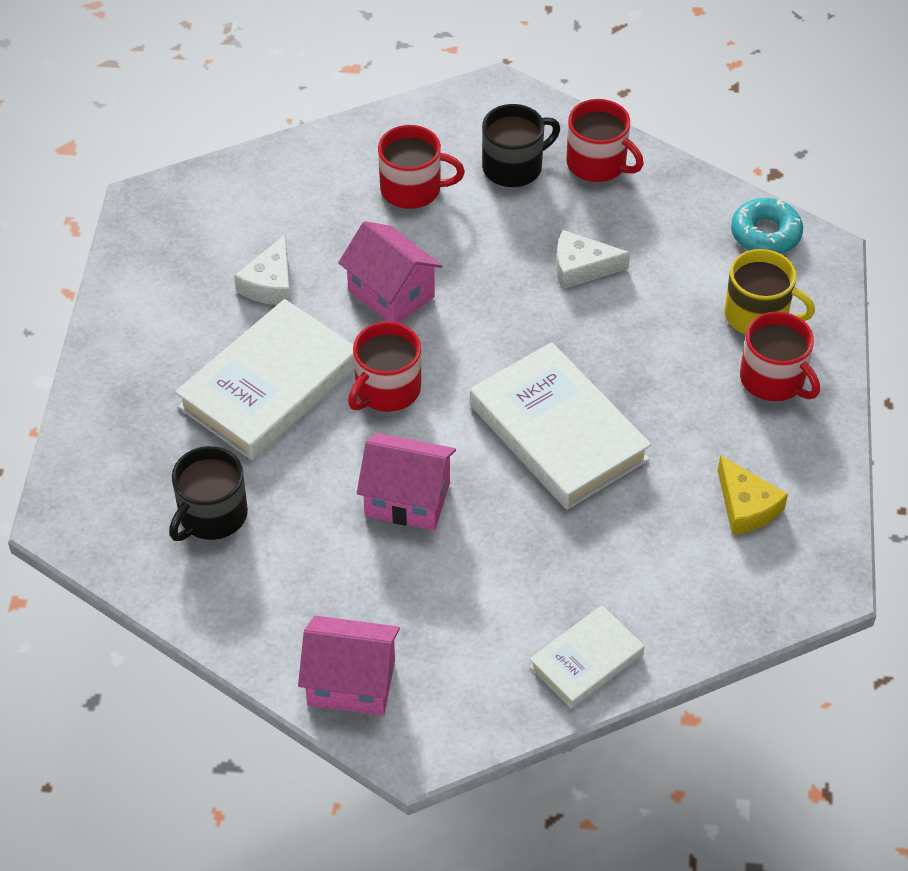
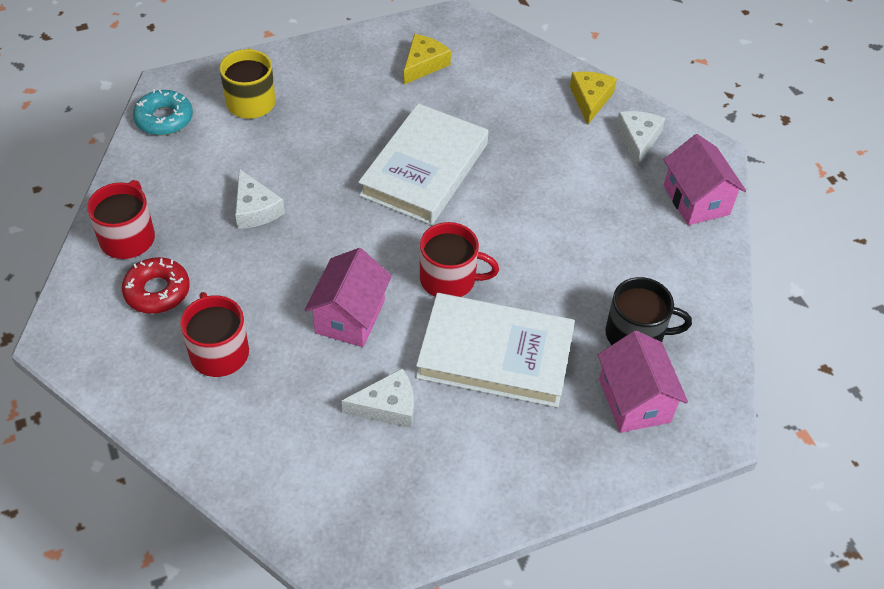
camera: 120 degrees left, 0 degrees up
(407, 499) = (538, 228): pink house -> pink house (634, 400)
(485, 675) = (638, 140): none -> white cheese
(514, 167) = (157, 291): black mug -> red donut
(586, 660) = (590, 100): white book -> yellow cheese
(773, 379) = (307, 79): red mug -> none

